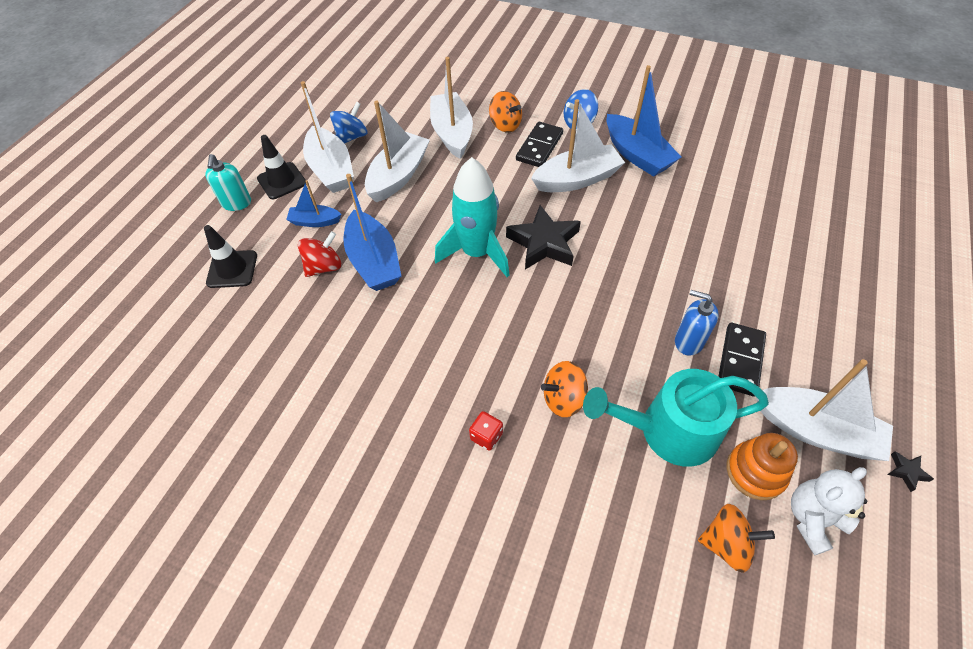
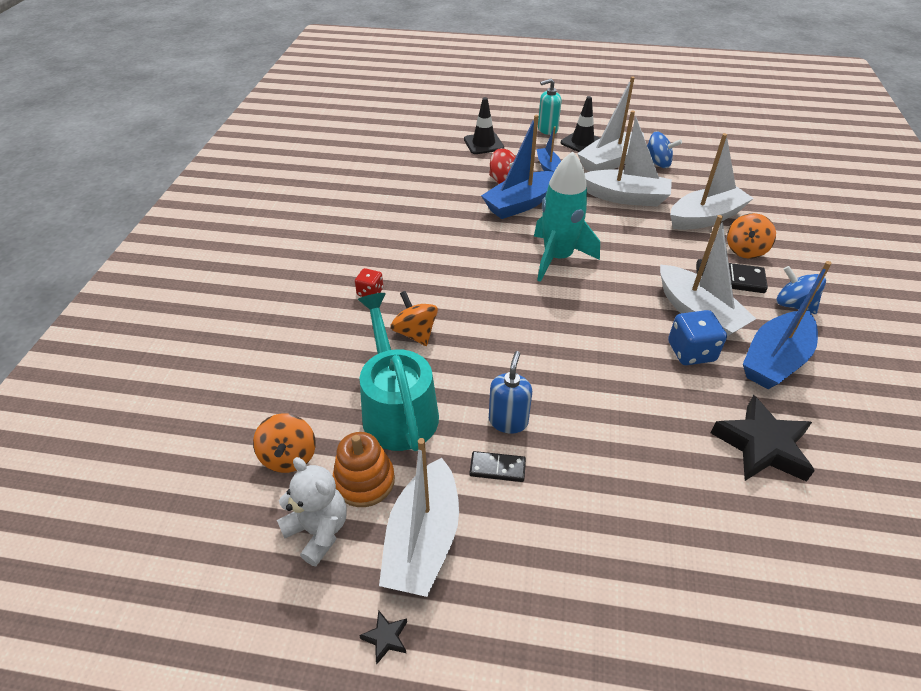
camera: 75 degrees right, 10 degrees down
(544, 243) = (591, 299): black star -> black star (762, 446)
(621, 198) = (691, 352): none -> blue dice
(740, 360) = (497, 468): black domino -> black domino, size x0.63

